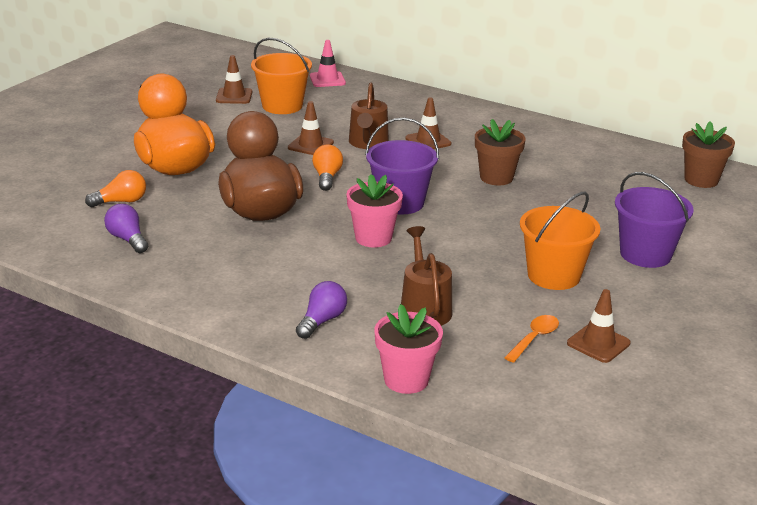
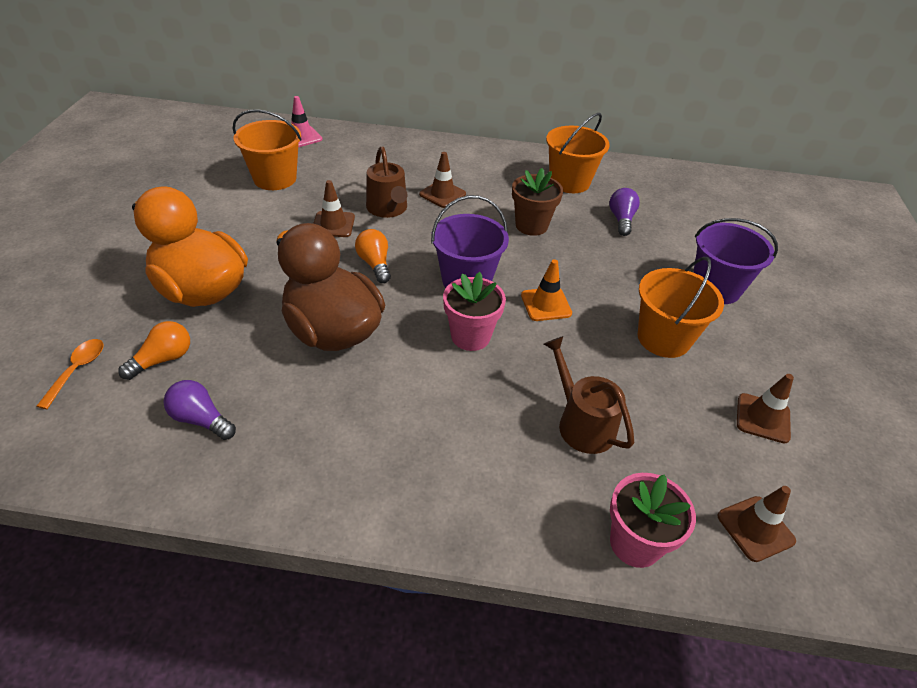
camera: 25 degrees left, 15 degrees up
(234, 96) = (217, 176): brown traffic cone -> brown traffic cone (755, 528)
(322, 321) = (494, 480): purple light bulb -> purple light bulb (621, 220)
(460, 232) = (546, 304): none -> orange traffic cone
(534, 338) = (707, 431): orange spoon -> orange spoon (77, 370)
(566, 153) = (569, 182): none -> orange bucket
(701, 180) = (692, 189): brown flower pot -> none

